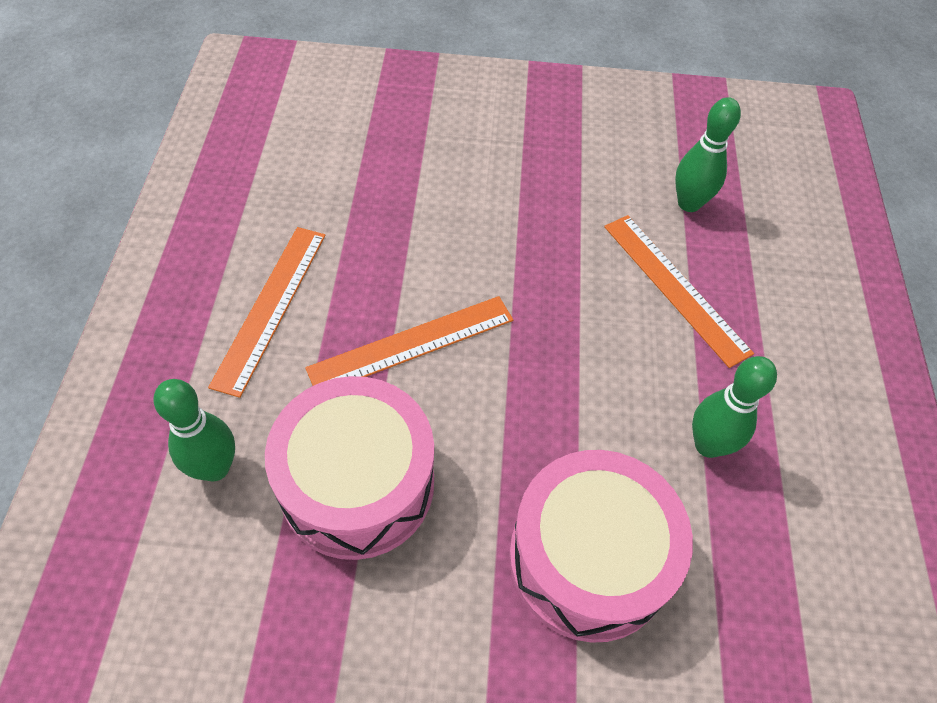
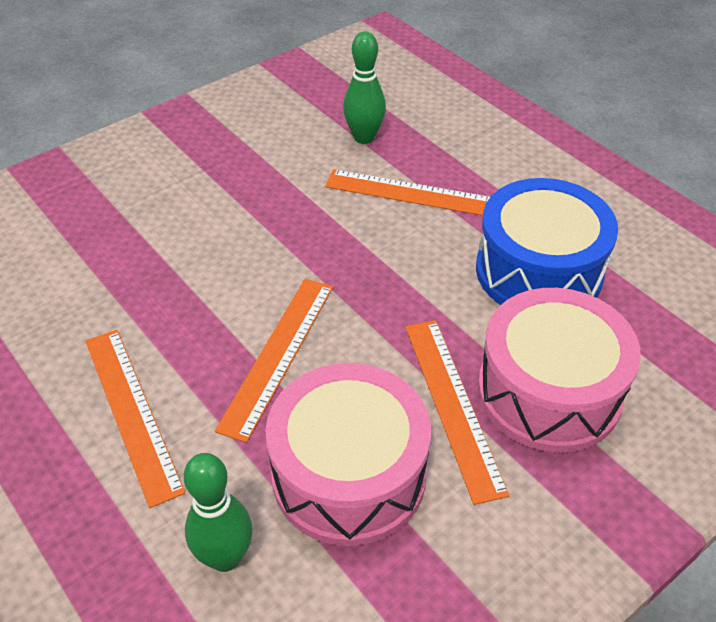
camera: 40 degrees left, 10 degrees down
(495, 499) = (453, 405): none -> orange ruler
(708, 445) = (538, 271): green bowling pin -> blue drum

